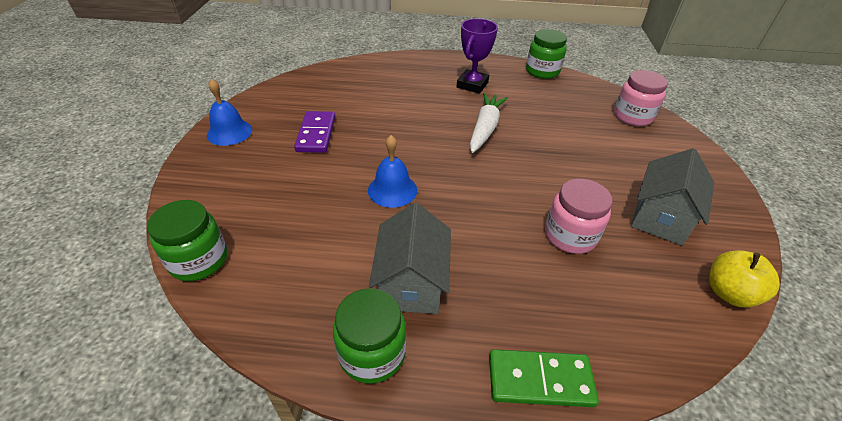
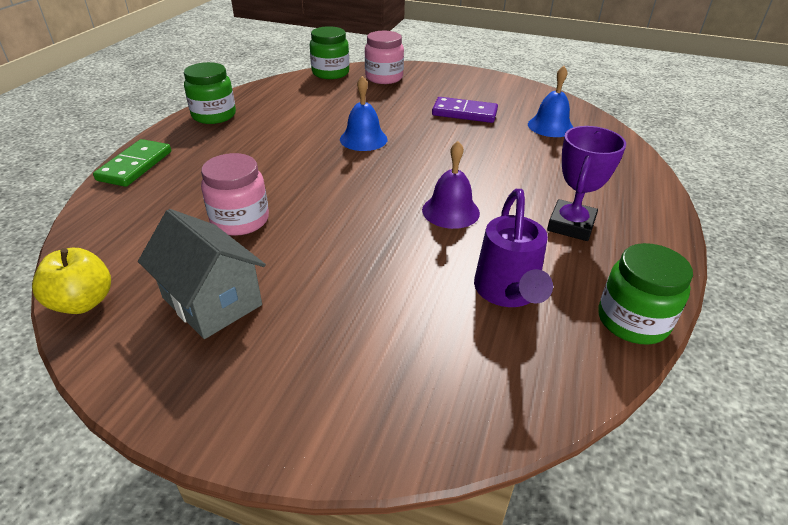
camera: 105 degrees right, 5 degrees down
(229, 132) = (476, 80): blue bell -> blue bell (550, 126)
(411, 283) = (255, 134): grey house -> none
(472, 85) = (571, 225): purple trophy -> purple trophy turned 75 degrees clockwise
(485, 128) = (450, 211): white carrot -> purple bell
(551, 104) = (507, 293): none -> purple watering can
(632, 116) = (450, 392): pink jar -> pink jar (384, 78)

